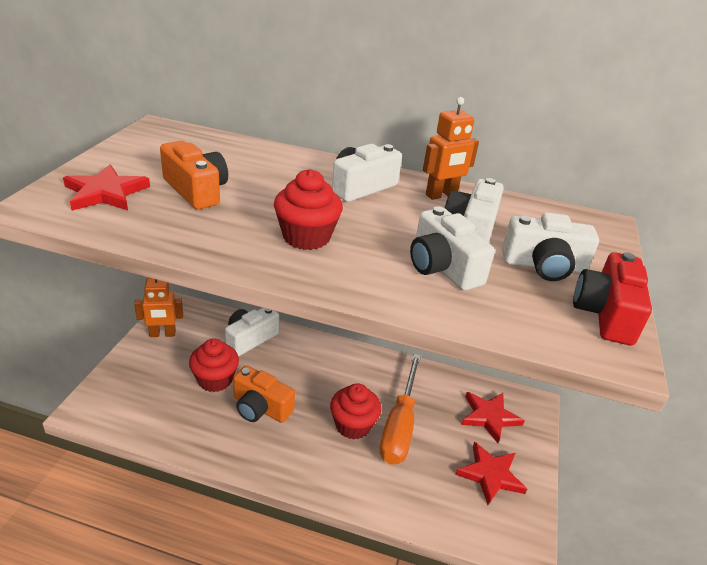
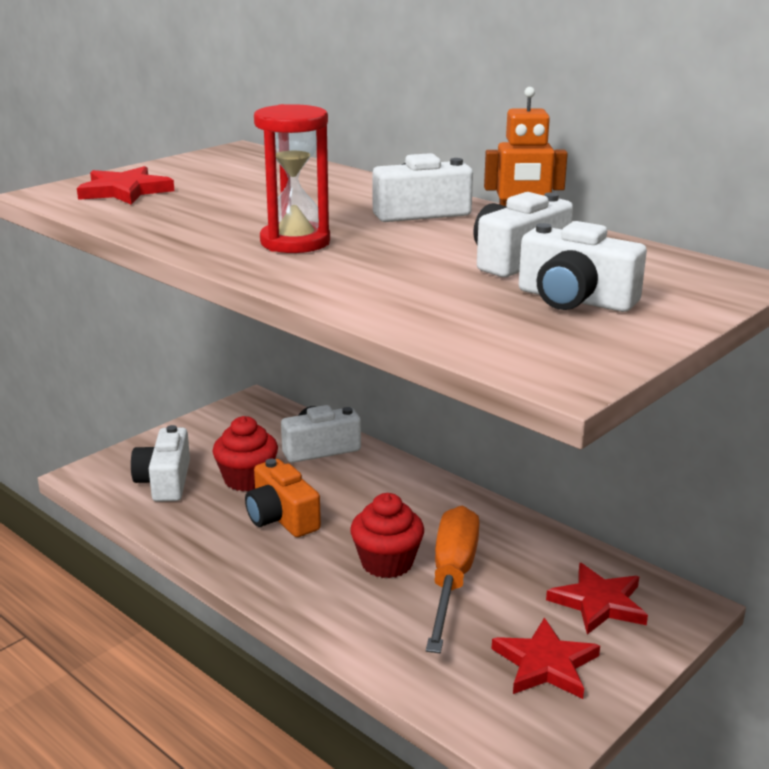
camera: 30 degrees right, 10 degrees down
(162, 334) = (218, 424): orange robot -> none
(196, 190) = (219, 198): orange camera -> none
(306, 237) = (295, 242): red cupcake -> red hourglass
(399, 425) = (452, 579): orange screwdriver -> orange screwdriver turned 150 degrees clockwise
(442, 267) = (429, 283): white camera -> white camera (165, 481)
(605, 314) = (600, 347): red camera -> none

